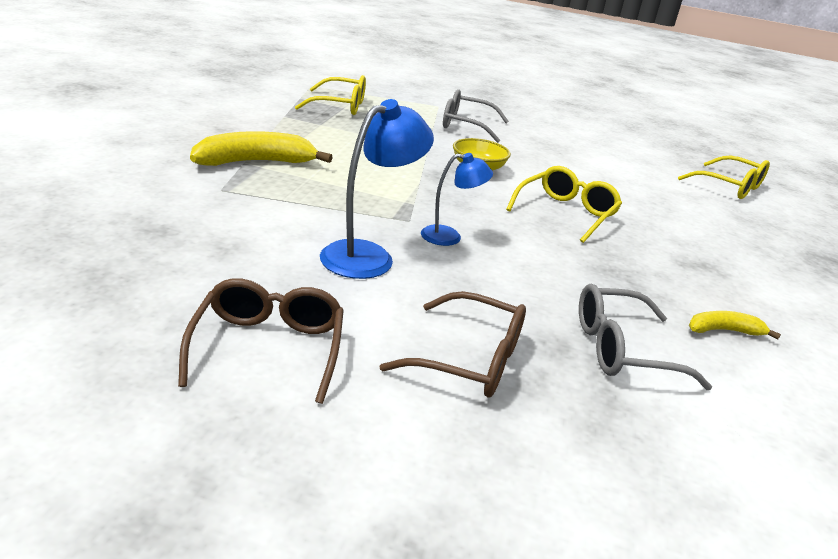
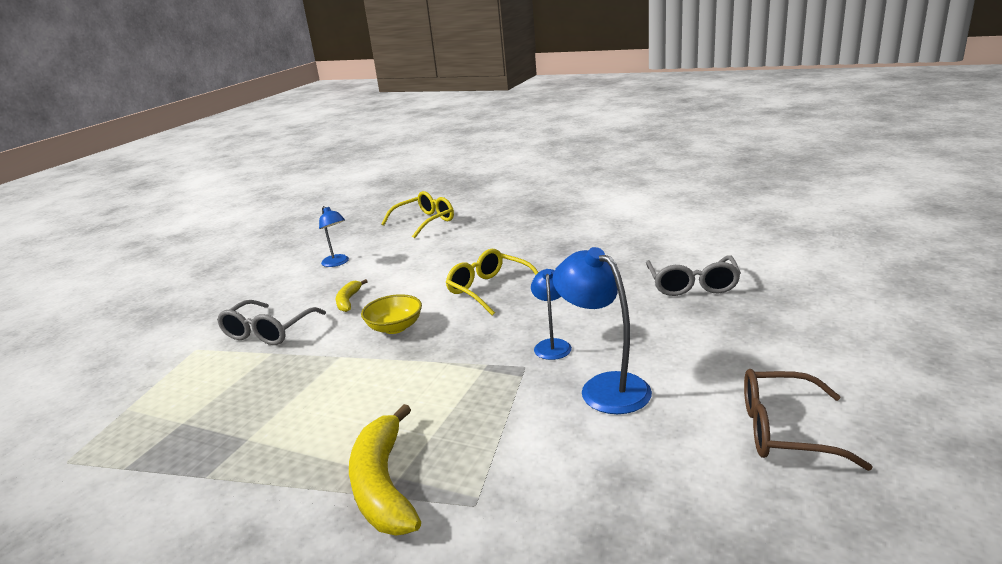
camera: 75 degrees left, 5 degrees down
(340, 106) = (174, 426): yellow glasses -> none
(470, 360) = (740, 339): brown glasses -> none
(601, 147) = (337, 263): none -> blue lamp
(723, 331) = (650, 251): yellow banana -> yellow banana (348, 301)

